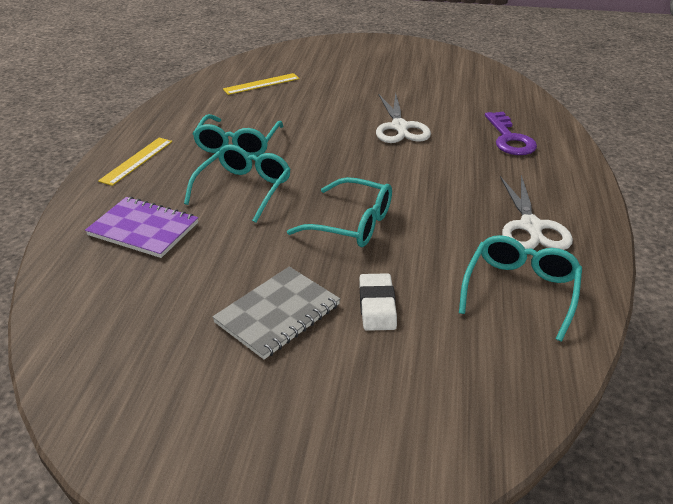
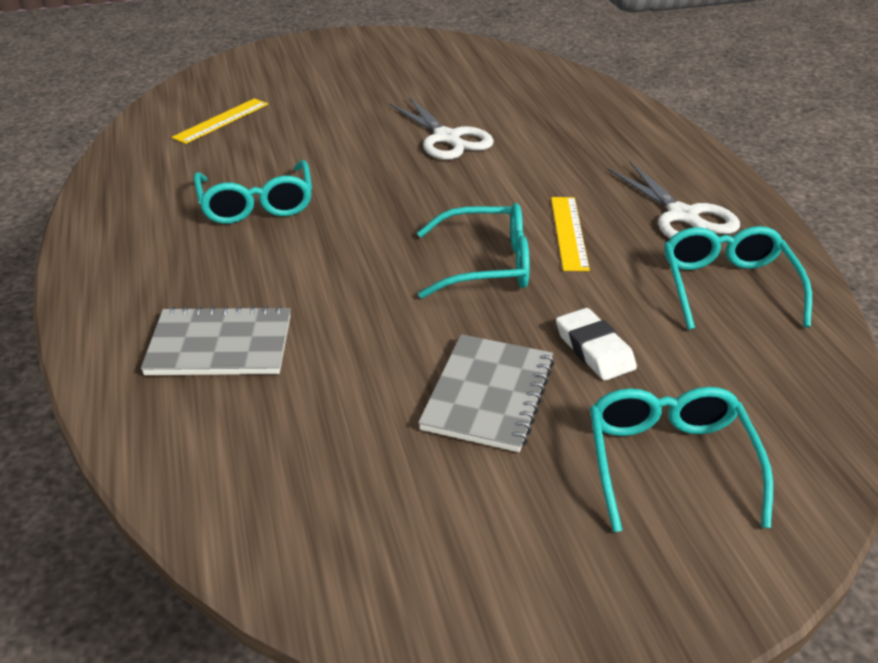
camera: 25 degrees left, 0 degrees up
(137, 161) = (128, 259): yellow ruler -> yellow ruler (569, 232)
(143, 229) = (220, 345): purple notebook -> grey notebook
(244, 189) = (315, 258): turquoise glasses -> turquoise glasses (669, 463)
(509, 138) = (581, 124): purple key -> none

